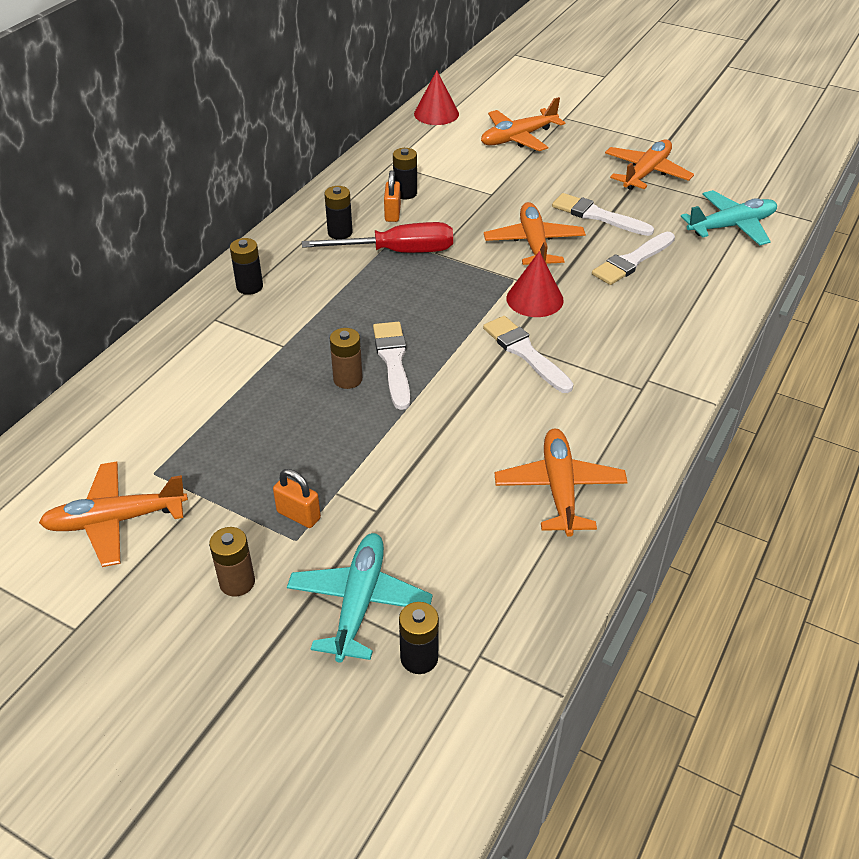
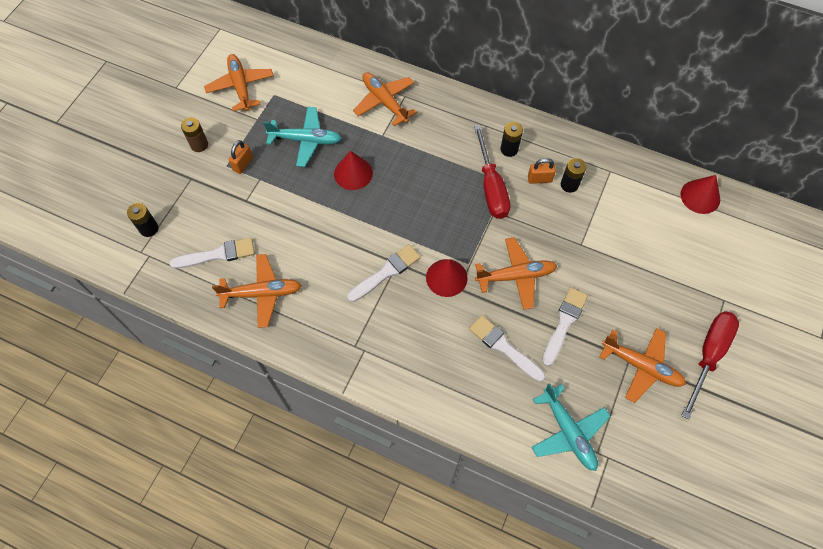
camera: 85 degrees right, 20 degrees up
(249, 287) = (439, 108): black battery -> none
(348, 379) = (353, 173): brown battery -> red cone
(359, 602) = (184, 199): turquoise plane -> turquoise plane (306, 140)
(393, 361) = (371, 196): white brush -> white brush (217, 254)
(518, 138) = (675, 261): orange plane -> orange plane (384, 101)
(629, 134) = (708, 355): none -> red screwdriver

